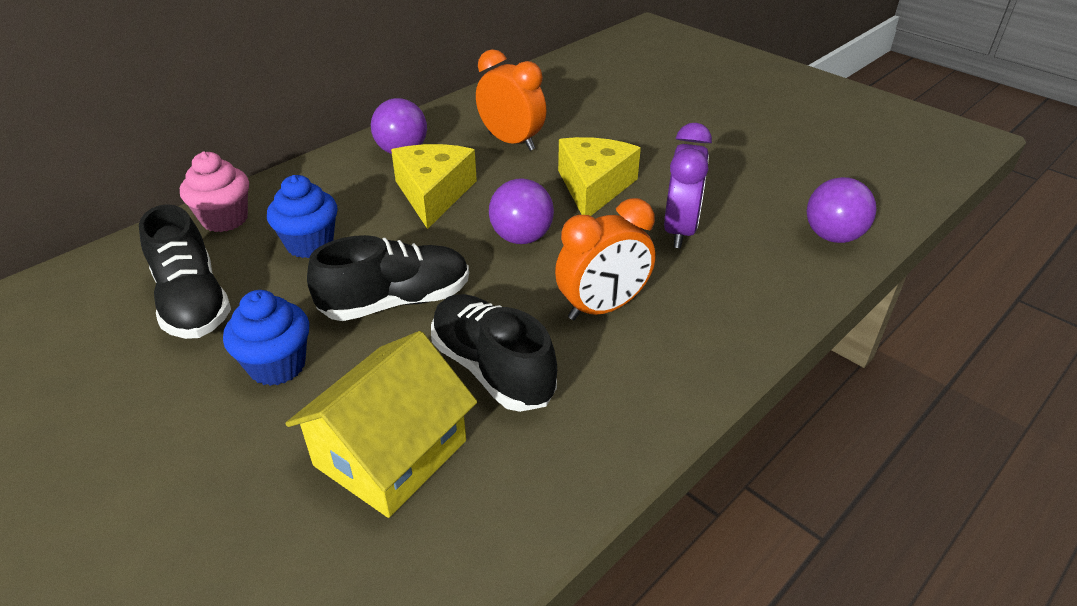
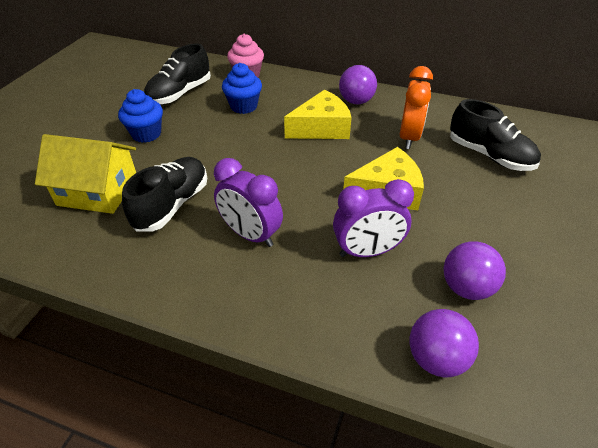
camera: 65 degrees right, 5 degrees up
(396, 302) = (212, 151): black shoe -> black shoe (489, 155)
(521, 238) = (302, 177): purple ball -> purple ball (466, 287)
(602, 308) = (250, 235): orange clock -> purple clock

